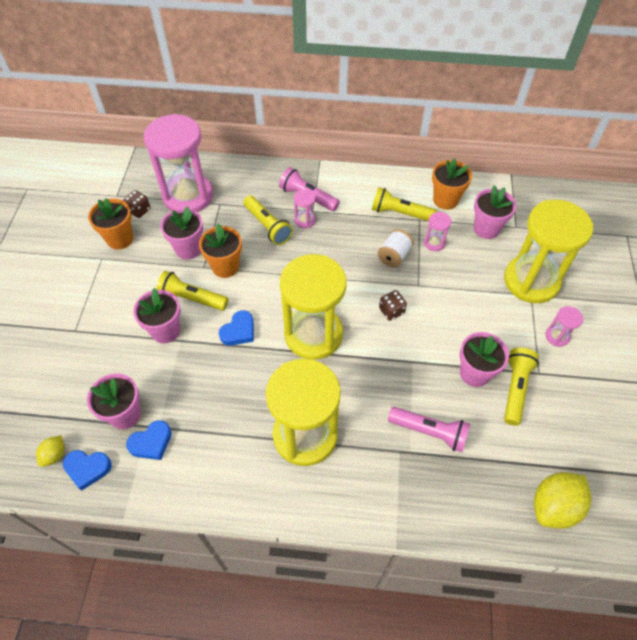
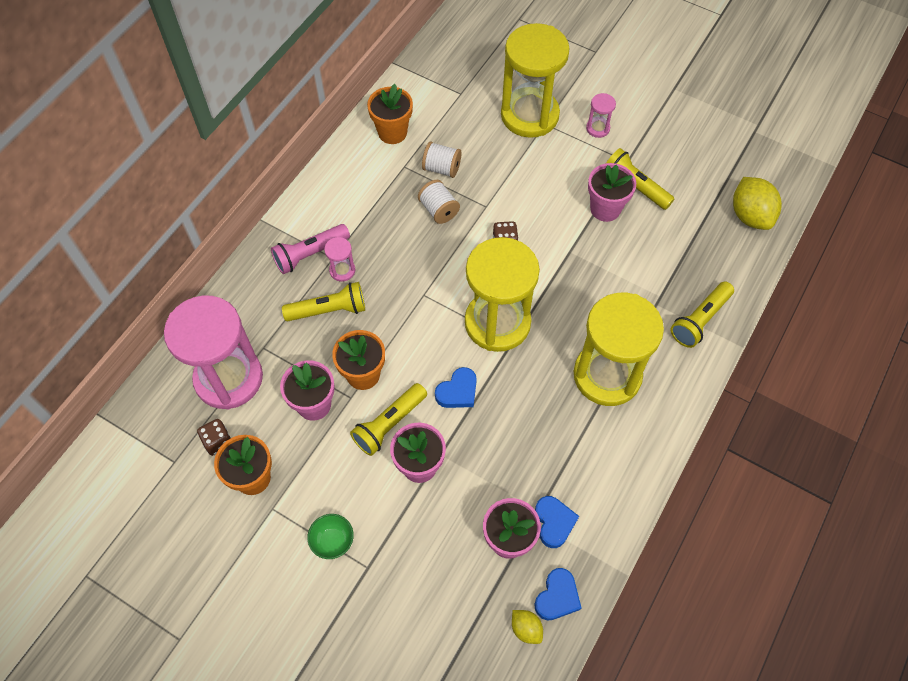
camera: 65 degrees left, 5 degrees up
(88, 302) = (333, 541): none -> green bowl
(239, 331) = (458, 391): blue heart -> blue heart turned 75 degrees clockwise
(400, 213) = (386, 179): yellow flashlight -> yellow flashlight (700, 320)
(429, 432) = (647, 272): pink flashlight -> none
(434, 243) = (442, 168): pink hourglass -> white spool
(486, 229) = (449, 118): pink flower pot -> none

